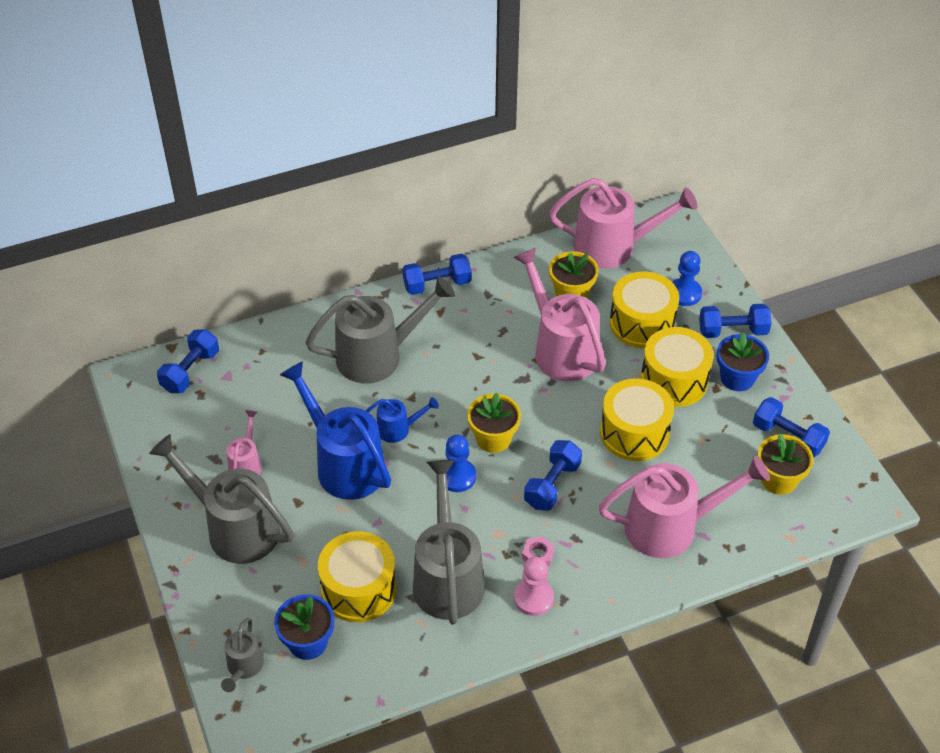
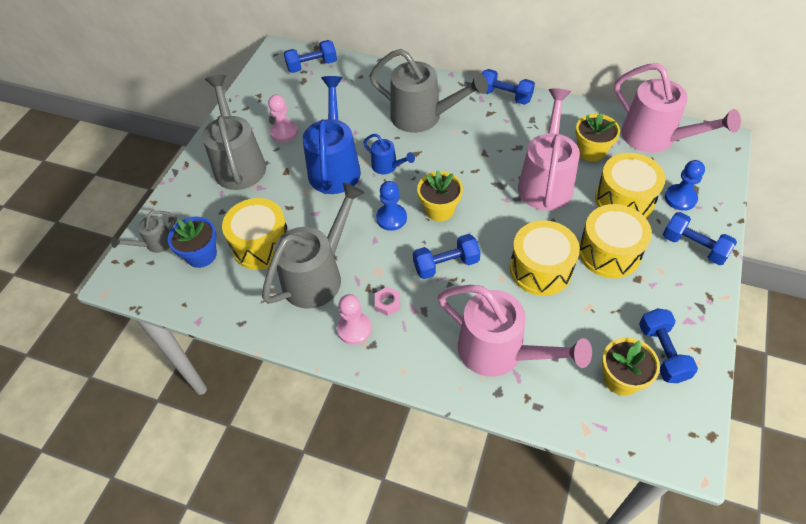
camera: 45 degrees right, 5 degrees up
(246, 463) = (284, 132): pink watering can -> pink pawn
(737, 378) = (663, 282): blue flower pot -> none

